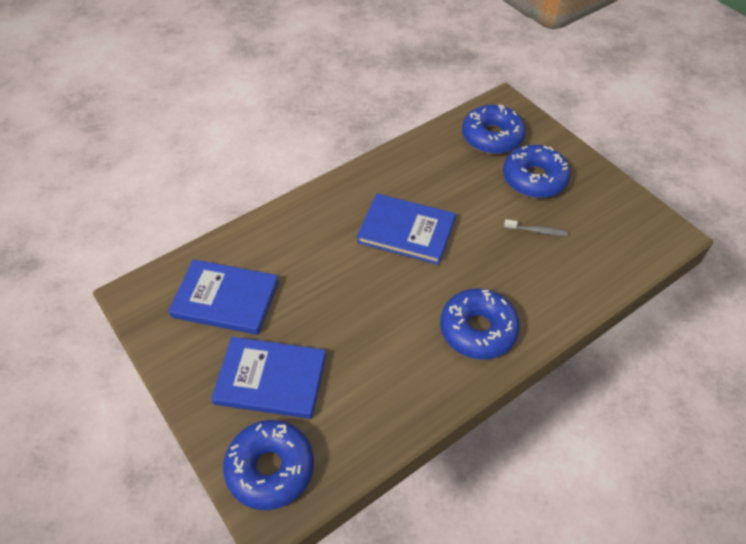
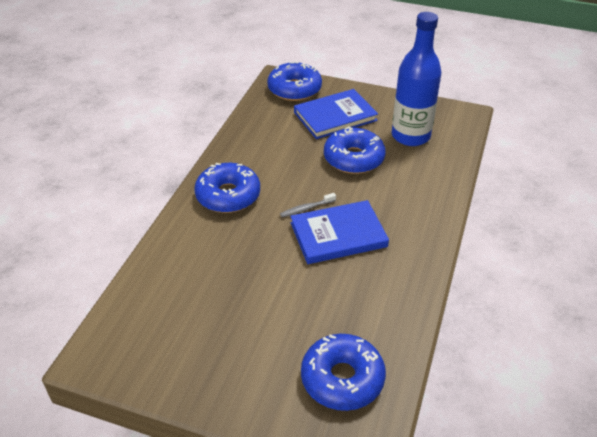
camera: 145 degrees right, 10 degrees down
(225, 299) = (410, 136): blue book -> blue bottle
(534, 179) = (262, 348): blue donut -> blue donut (353, 158)
(537, 231) = (227, 292): grey toothbrush -> grey toothbrush (306, 208)

